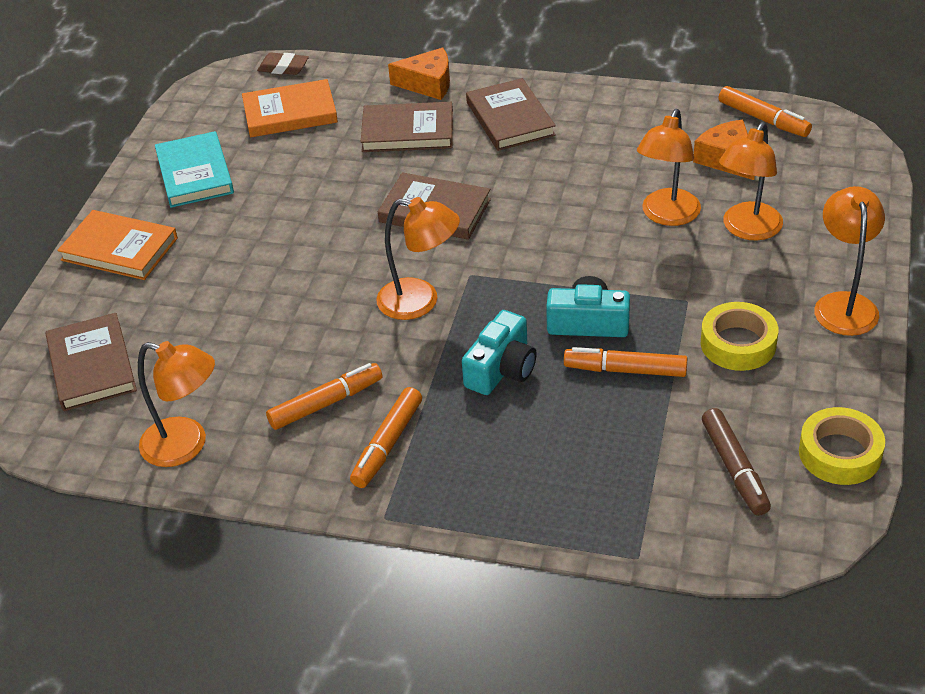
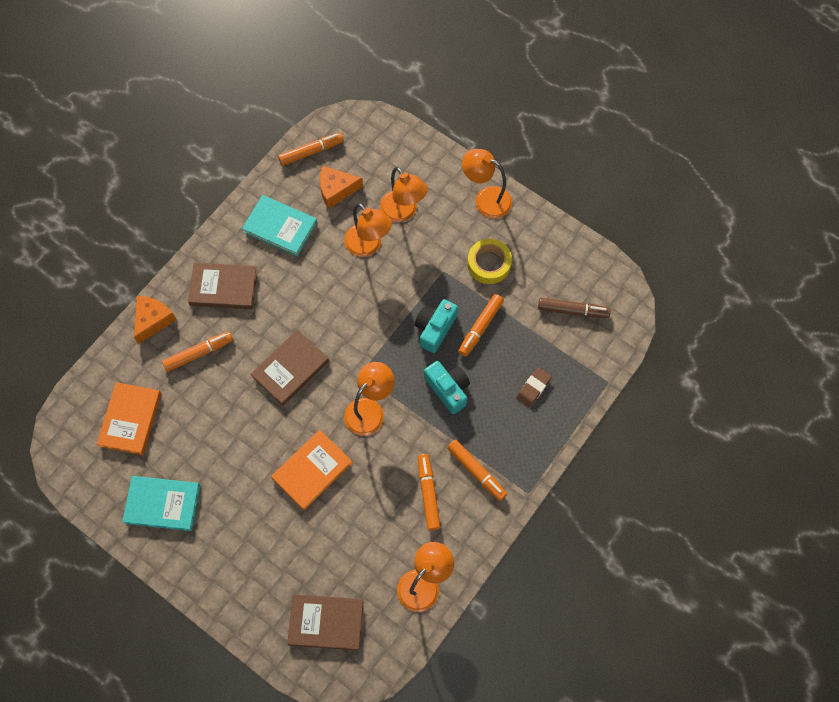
camera: 70 degrees left, 25 degrees up
(119, 249) = (218, 576): orange book -> orange book (312, 470)
(283, 67) = (71, 405): brown eraser -> brown eraser (533, 388)
(407, 131) = (199, 353): brown book -> orange marker
(630, 132) = (280, 227): none -> turquoise book
(839, 453) = (585, 259): yellow tape -> none

